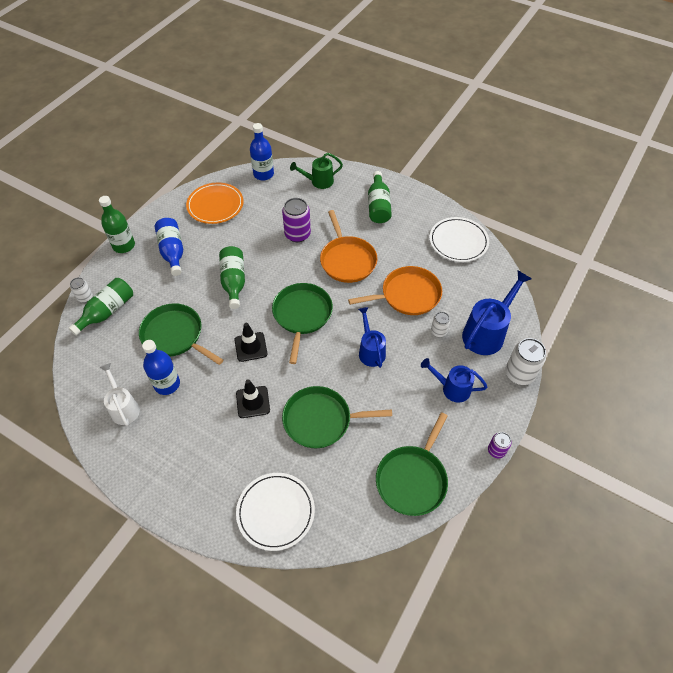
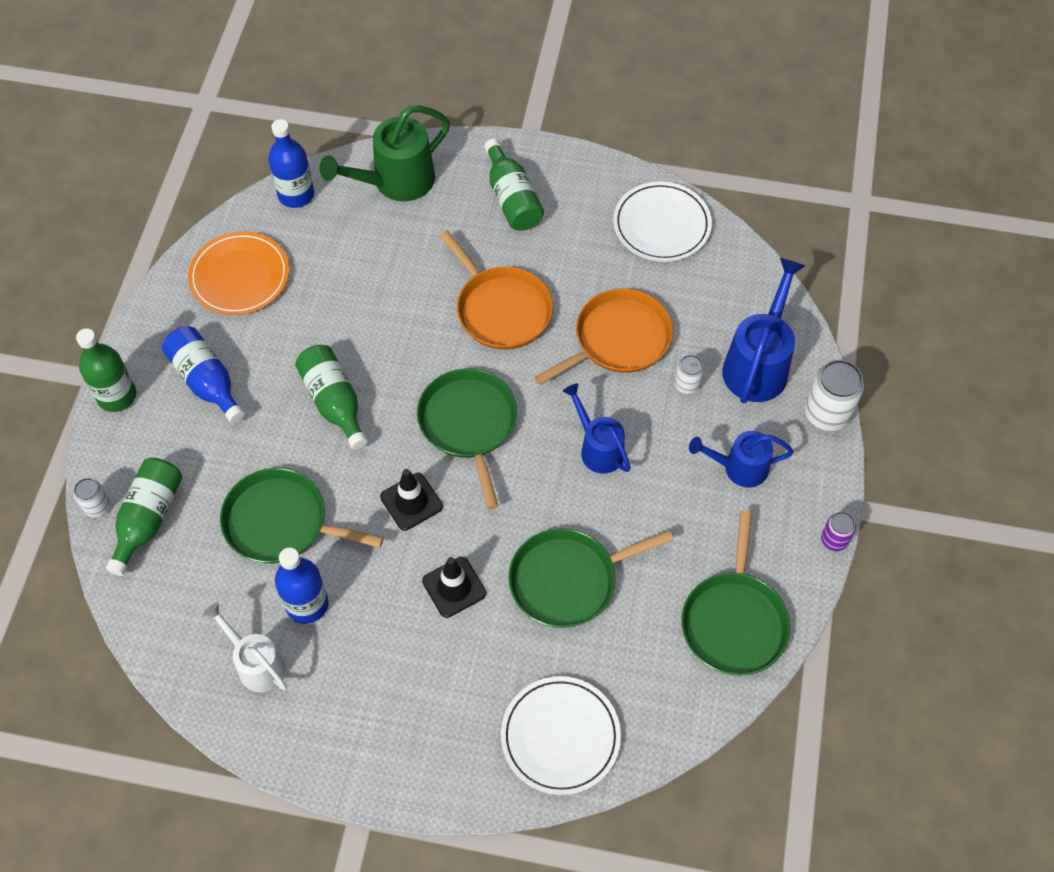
camera: 20 degrees left, 5 degrees up
(297, 234) = (402, 288): purple can -> none
(318, 181) = (395, 182): green watering can -> green watering can, size x1.56

